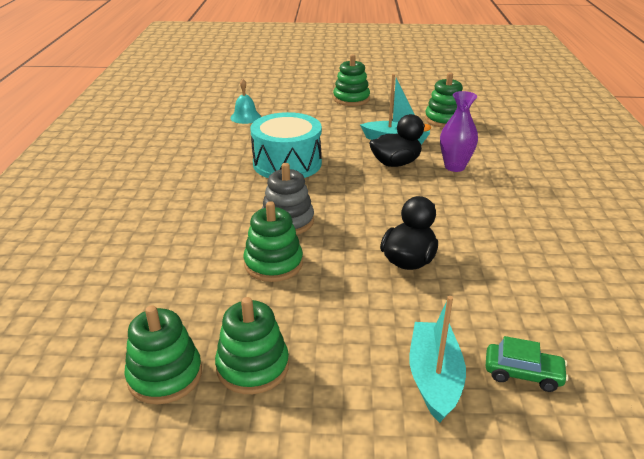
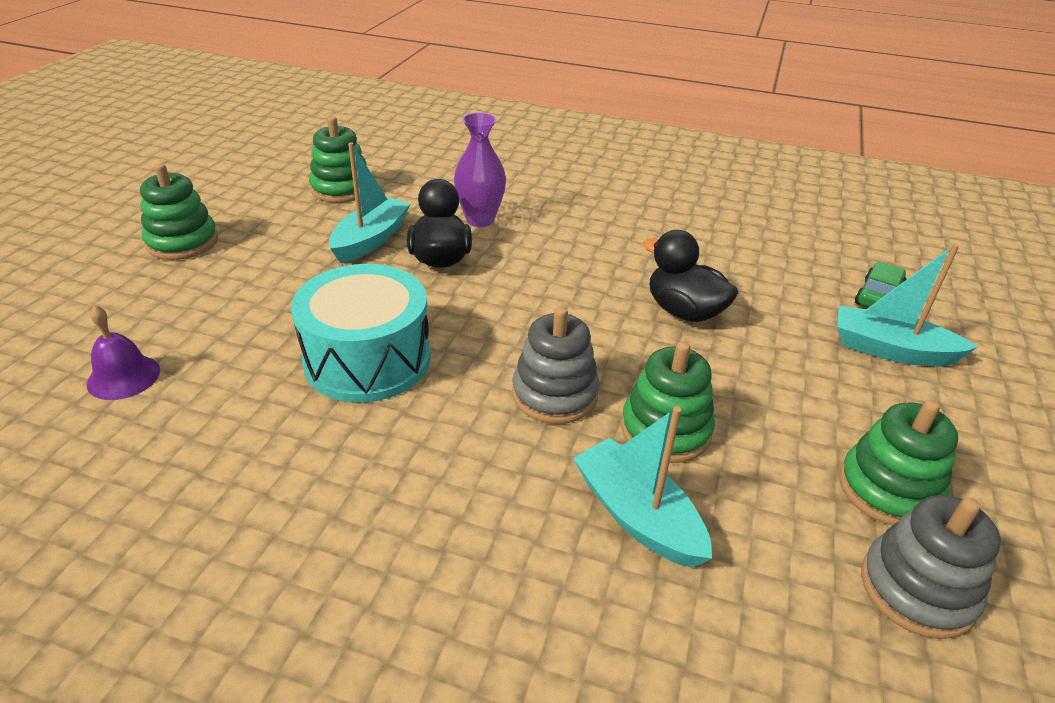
camera: 75 degrees left, 5 degrees up
(165, 375) = (917, 589): green stacking toy -> grey stacking toy
(200, 260) = (637, 516): none -> turquoise boat
(245, 117) = (123, 377): turquoise bell -> purple bell

